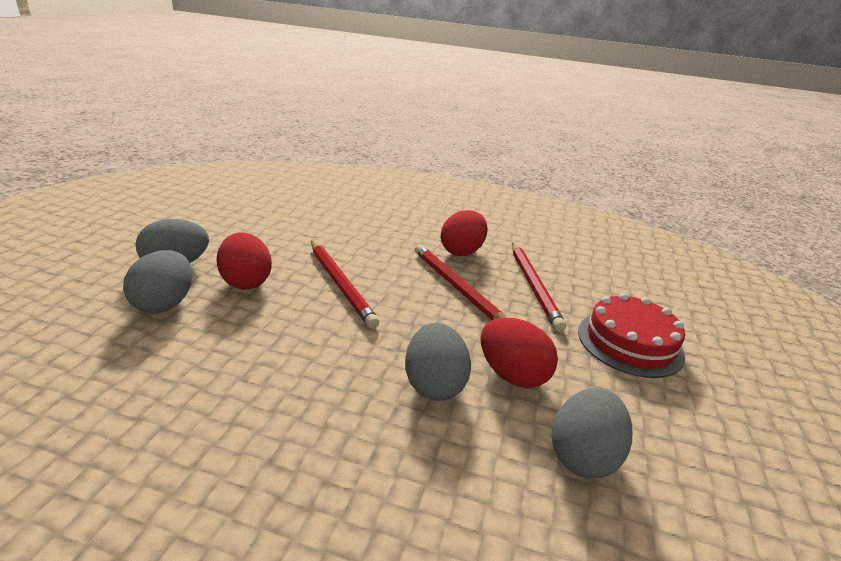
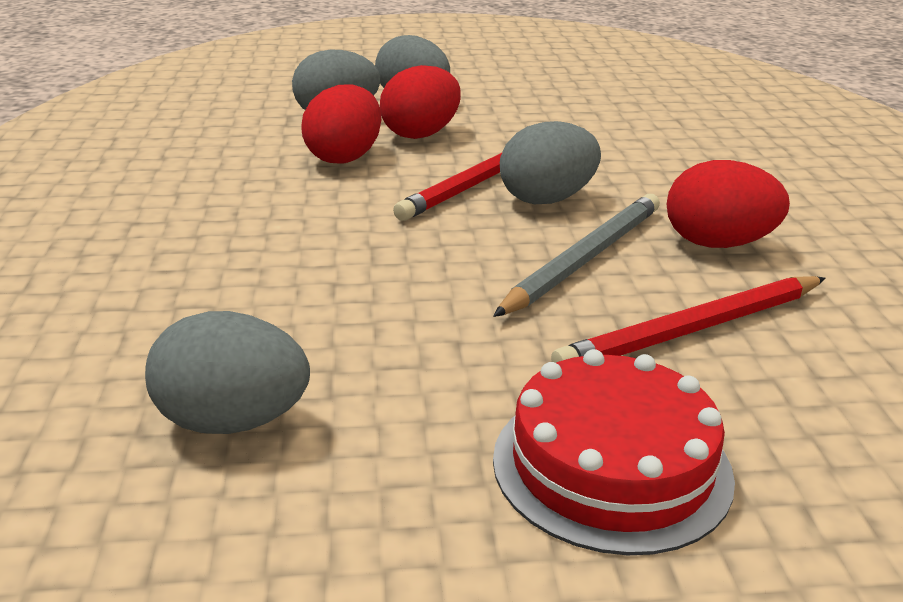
camera: 70 degrees right, 0 degrees up
(434, 384) = (313, 282): grey egg -> grey egg (547, 199)
(457, 288) = (584, 259): red pencil -> grey pencil
(512, 375) = (384, 339): red egg -> red egg (344, 157)

